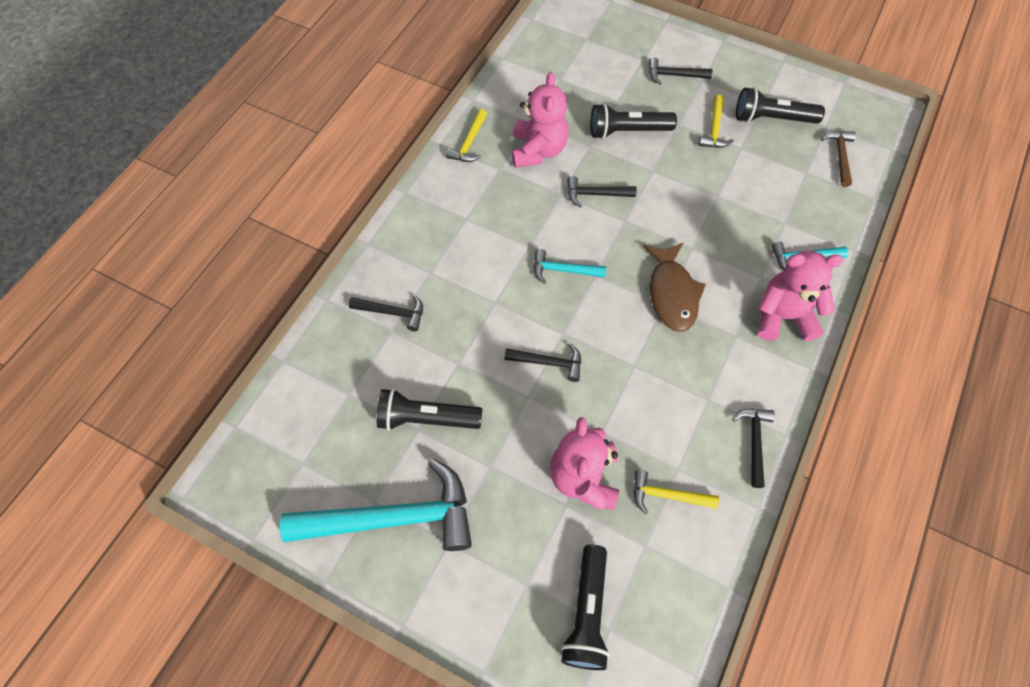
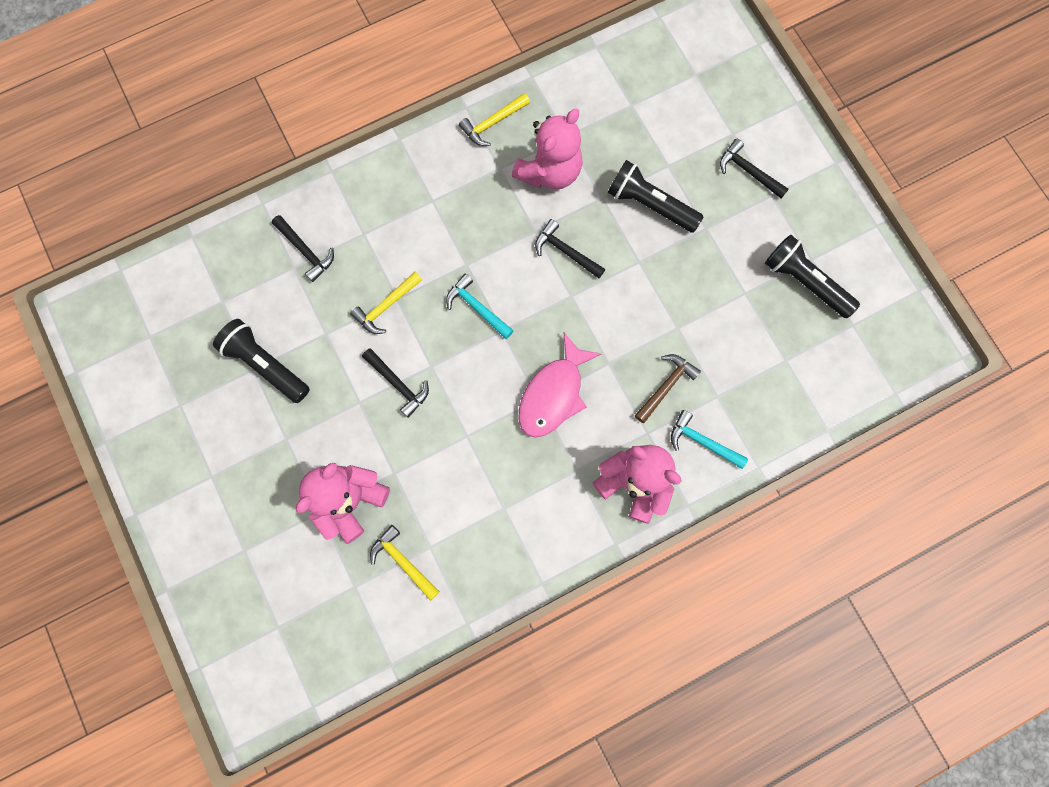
camera: 35 degrees right, 15 degrees up
(393, 518) = (184, 428): turquoise hammer -> none
(587, 613) = (270, 604): black flashlight -> none
(672, 293) = (553, 394): brown fish -> pink fish
(714, 129) = (736, 256): yellow hammer -> yellow hammer (386, 306)
(754, 442) = (510, 570): black hammer -> none
(840, 156) = (835, 366): brown hammer -> brown hammer (666, 386)

